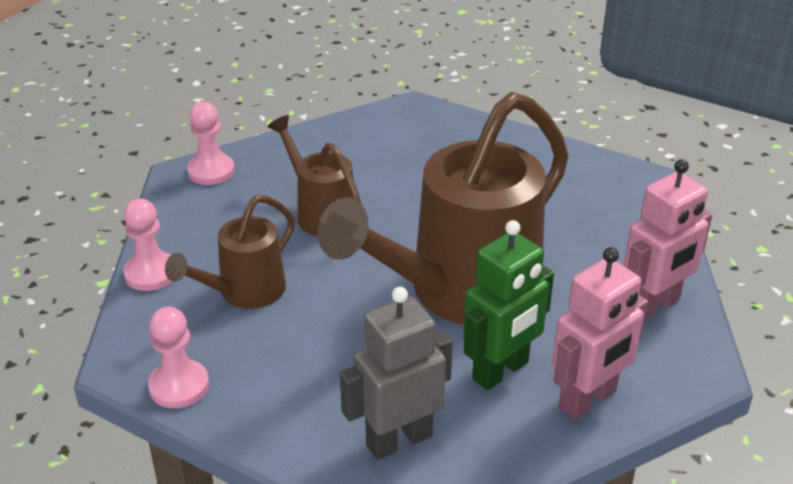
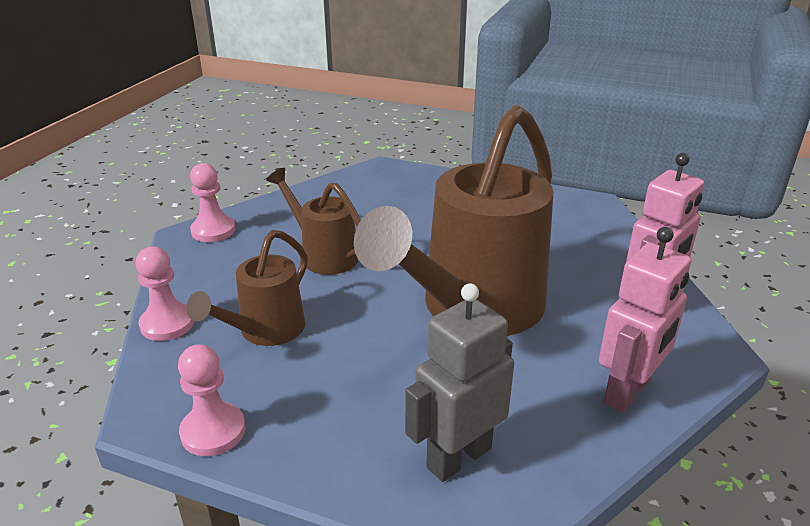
camera: 10 degrees left, 5 degrees down
(501, 371) = (535, 375): green robot -> none

